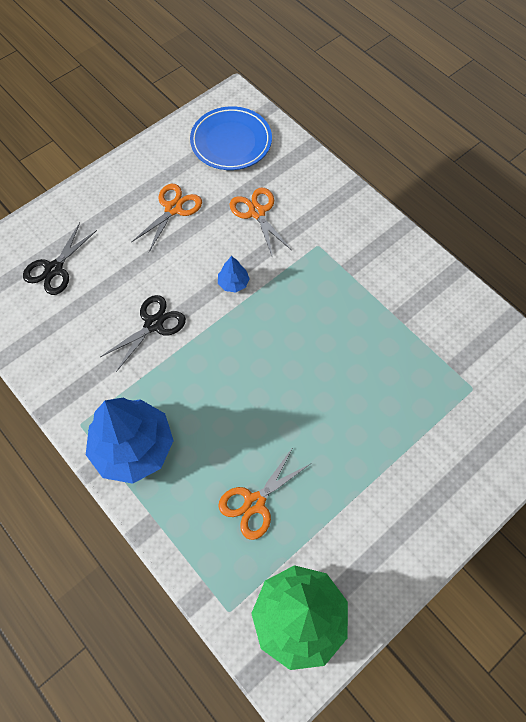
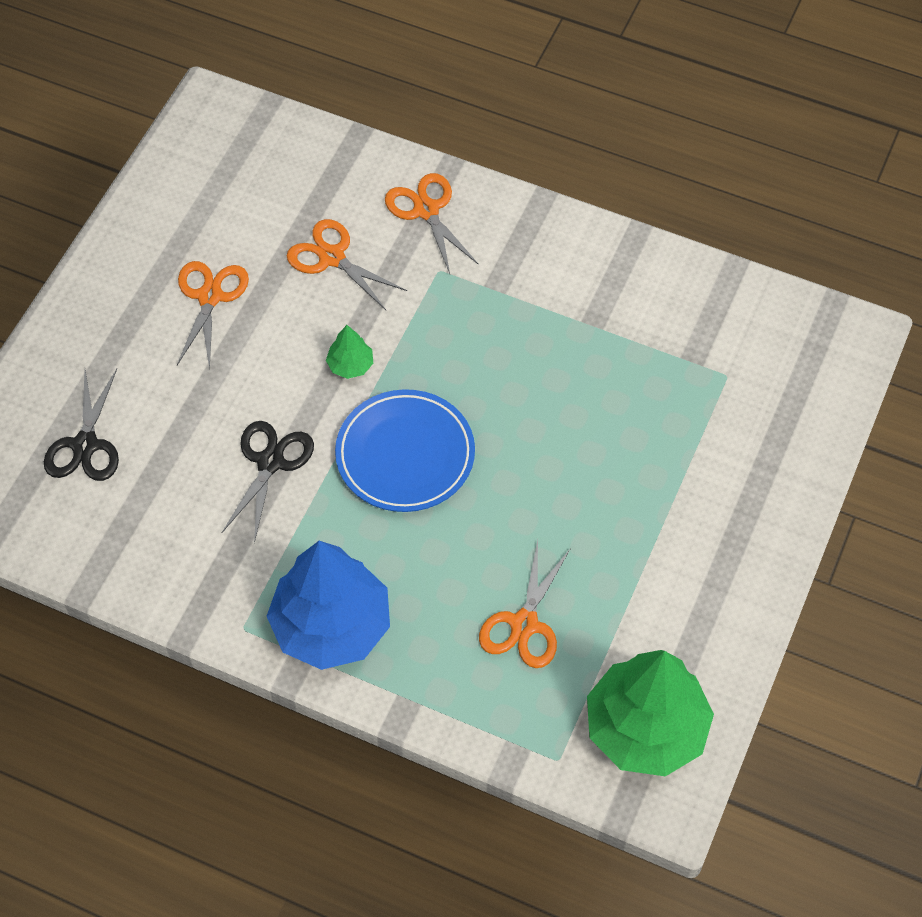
camera: 25 degrees left, 5 degrees down
(231, 142) = (241, 171): blue plate -> blue plate (405, 454)
(233, 283) = (350, 365): blue tree -> green tree
(329, 205) = (426, 210): none -> orange scissors

